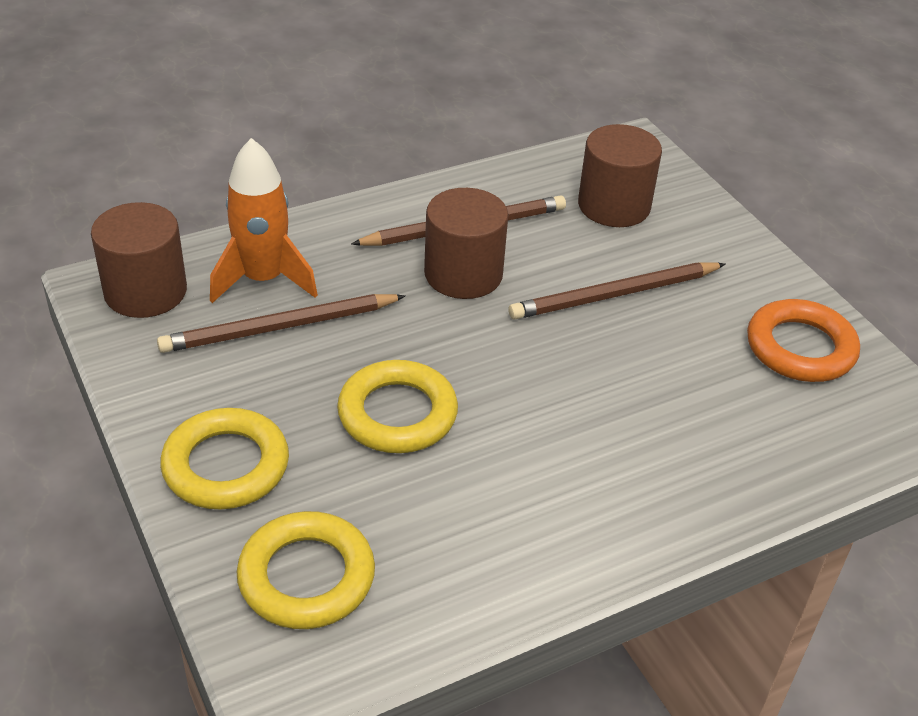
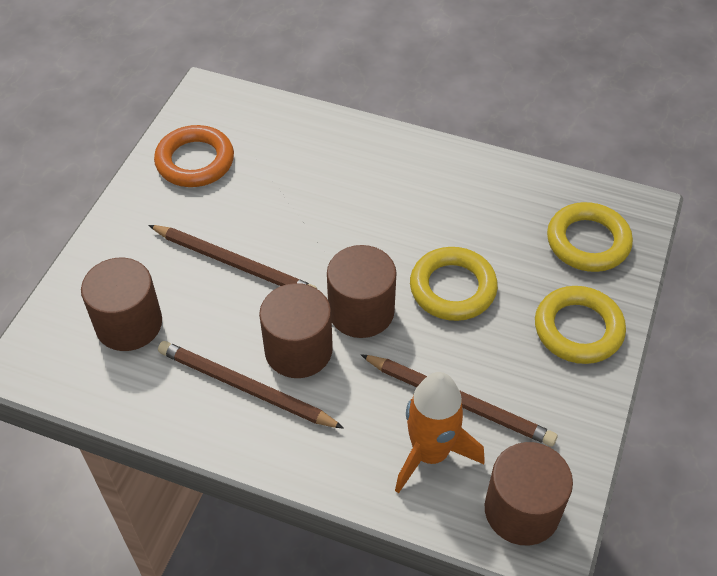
camera: 130 degrees left, 10 degrees up
(454, 335) = (361, 311): none -> brown cylinder

